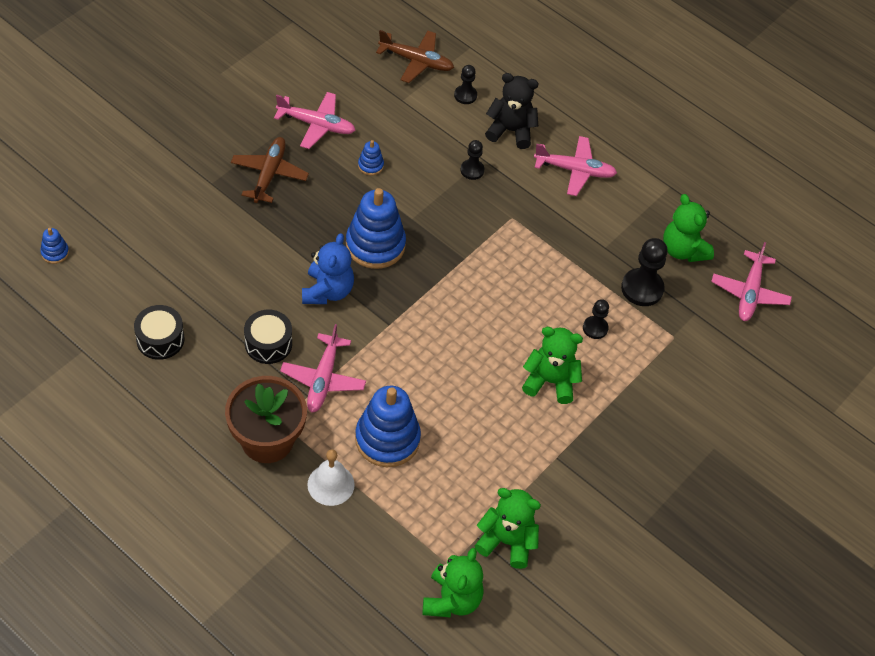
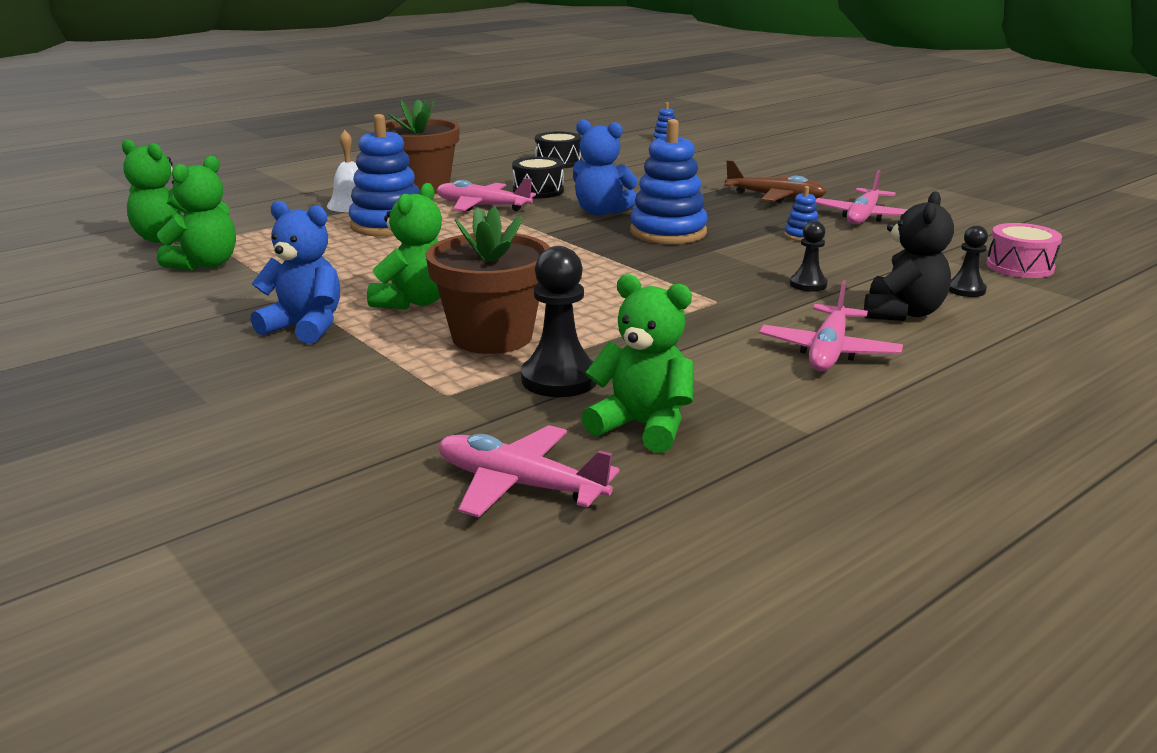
camera: 105 degrees right, 30 degrees down
(416, 61) = (1020, 266): brown plane -> pink drum
(595, 328) = (492, 337): black pawn -> brown flower pot
(605, 432) = (305, 327): none -> blue teddy bear
(683, 250) = (643, 426): green teddy bear -> green teddy bear turned 45 degrees clockwise

